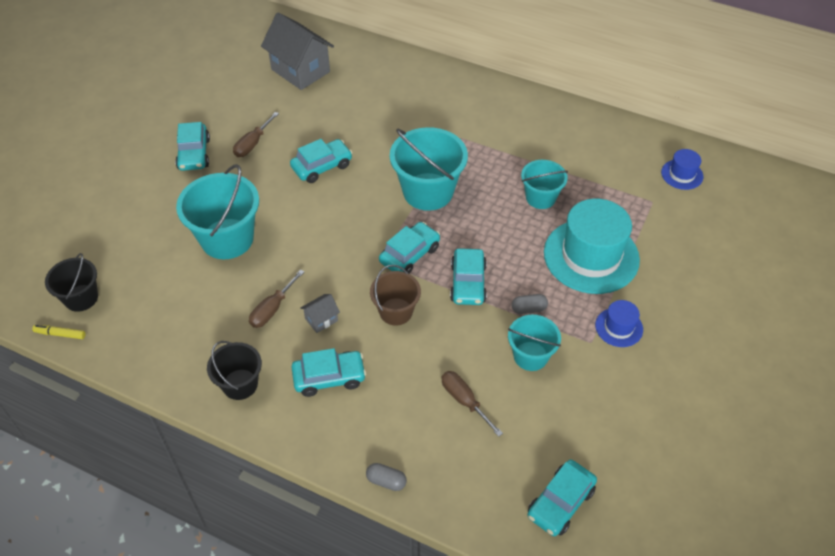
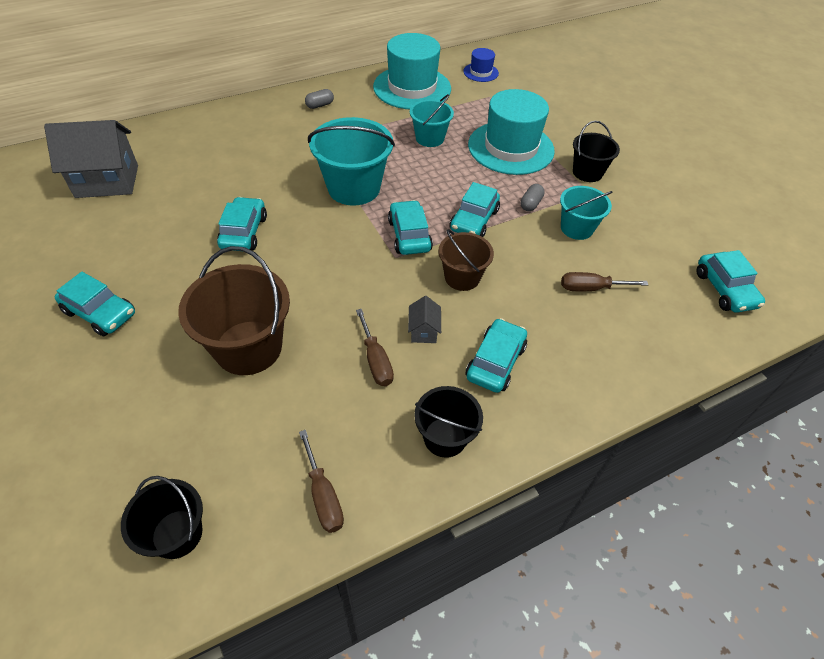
camera: 55 degrees left, 0 degrees up
(60, 334) = (209, 589): yellow marker -> none
(227, 239) = (248, 347): turquoise bucket -> brown bucket
(252, 144) = (150, 262): brown screwdriver -> brown screwdriver (323, 495)
(386, 481) = (639, 384): grey capsule -> grey capsule (320, 105)
(468, 283) = (474, 220): turquoise car -> turquoise car turned 75 degrees clockwise
(597, 145) = (412, 88): none -> turquoise hat
(619, 327) = (587, 172): blue hat -> black bucket

